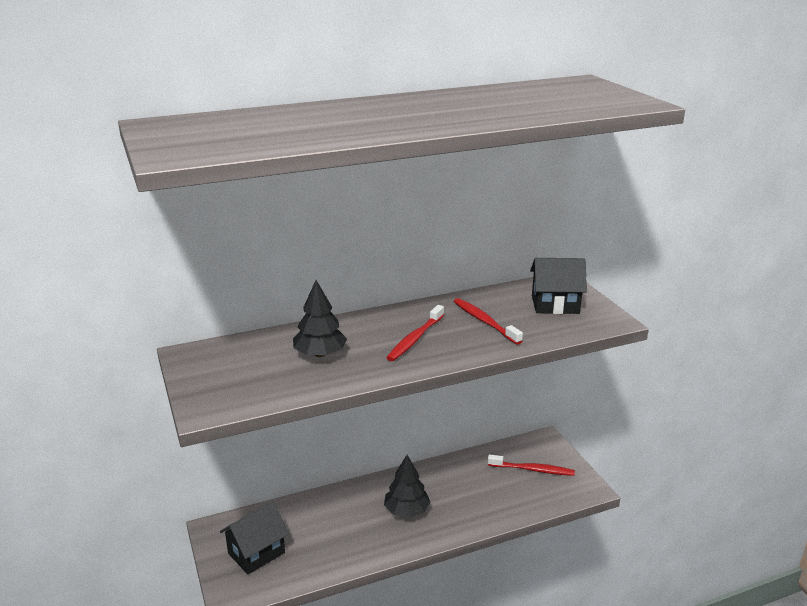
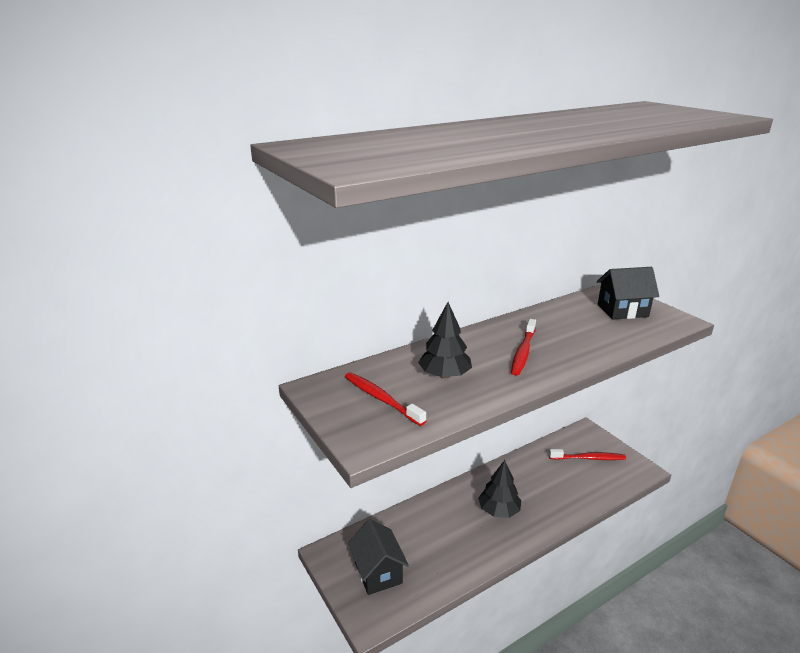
camera: 10 degrees left, 0 degrees up
(256, 553) = (378, 572): black house -> black house turned 60 degrees counterclockwise
(484, 321) = (573, 331): red toothbrush -> red toothbrush (381, 399)

